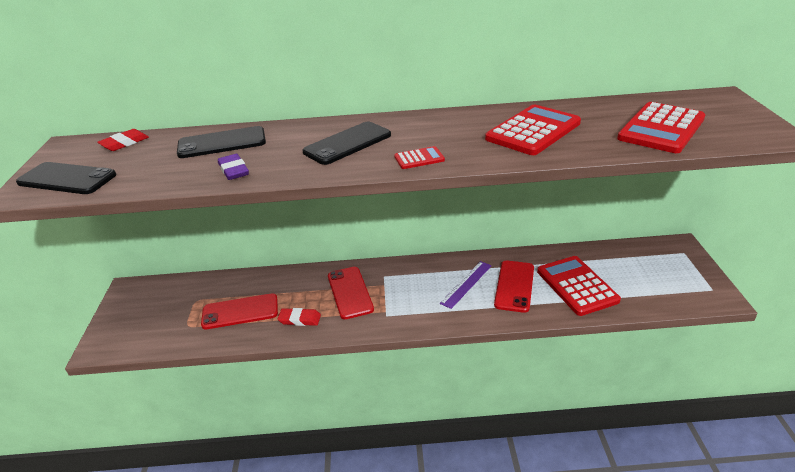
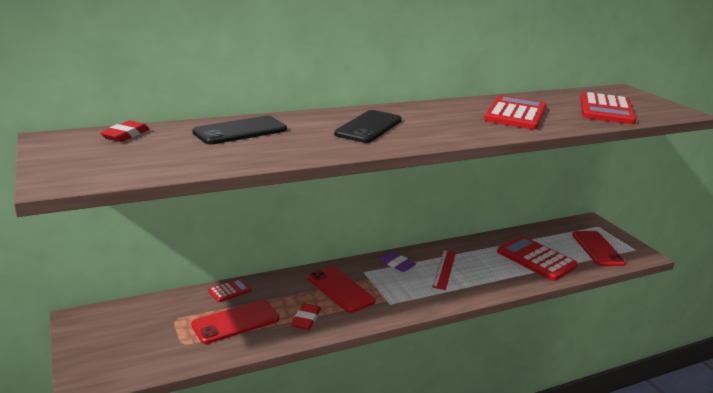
camera: 25 degrees left, 10 degrees down
(67, 179) = (96, 167): black phone -> none
(234, 170) = (282, 151): purple eraser -> purple eraser (397, 264)
(299, 319) = (306, 319): red eraser -> red eraser turned 60 degrees counterclockwise
(419, 158) = (446, 135): red calculator -> red calculator (229, 291)
(466, 284) = (444, 269): purple ruler -> red ruler
(514, 286) = (486, 265): red phone -> red phone (597, 249)

